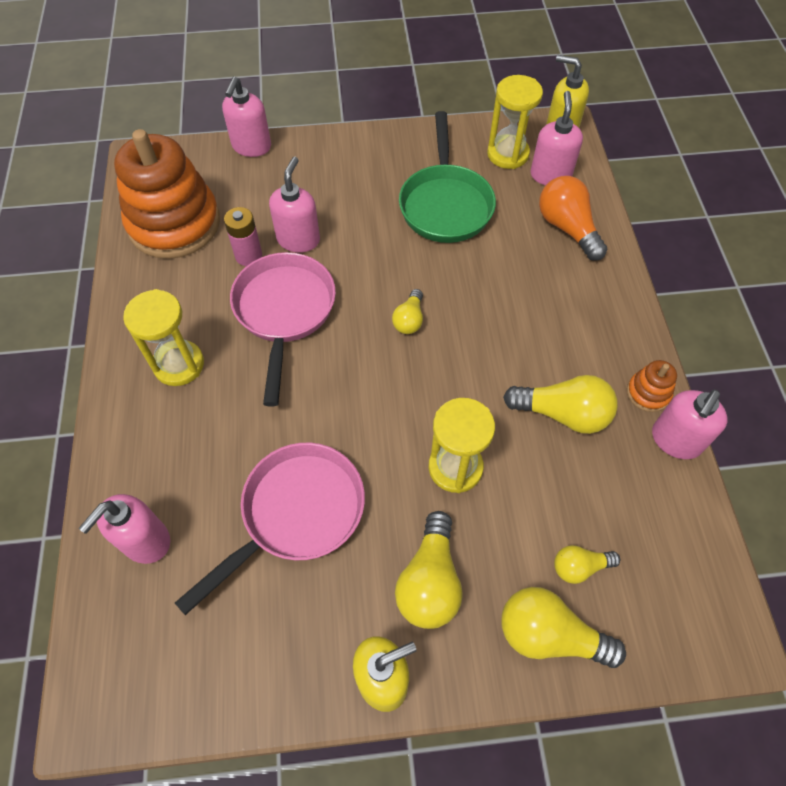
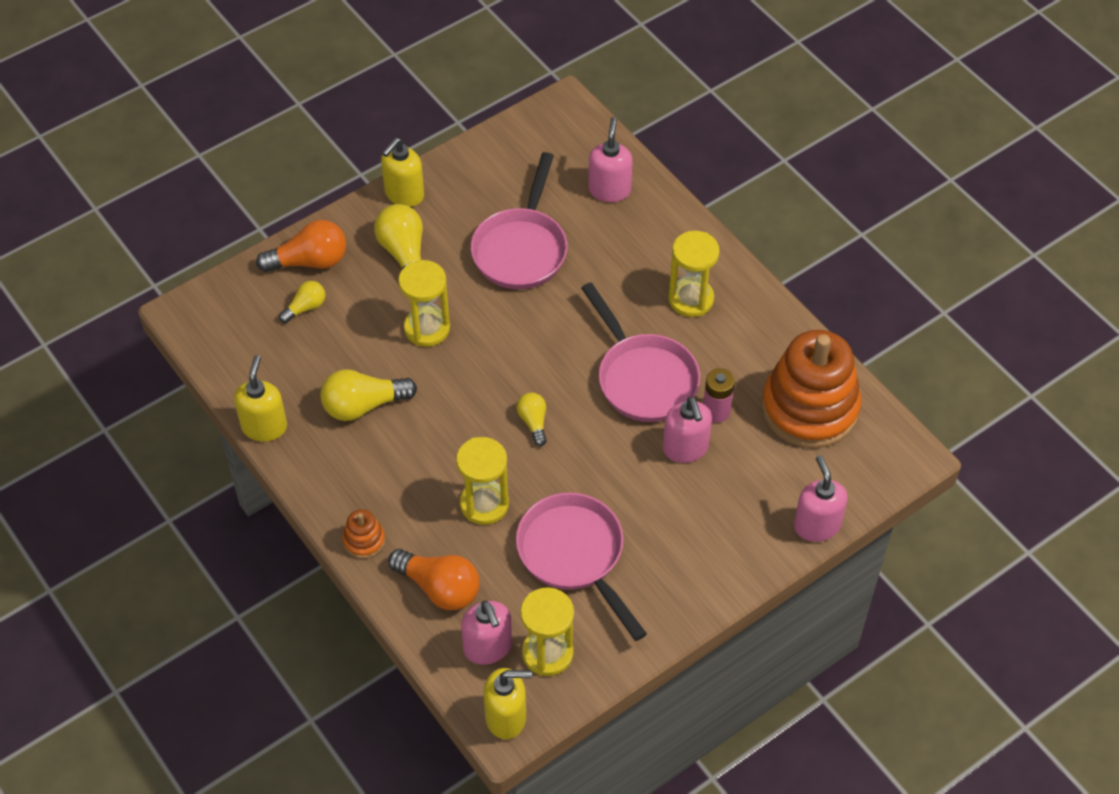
camera: 150 degrees right, 5 degrees down
(445, 204) = (575, 555): green pan -> pink pan
(495, 272) = (484, 504): none -> yellow hourglass
(549, 635) = (309, 261): yellow light bulb -> orange light bulb
(648, 393) = (299, 455): orange stacking toy -> orange stacking toy (364, 540)
(675, 440) = (264, 426): pink soap dispenser -> yellow soap dispenser

